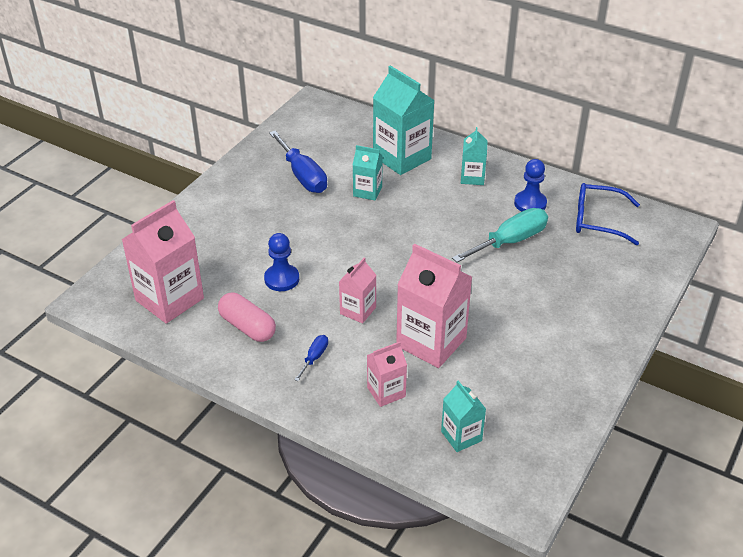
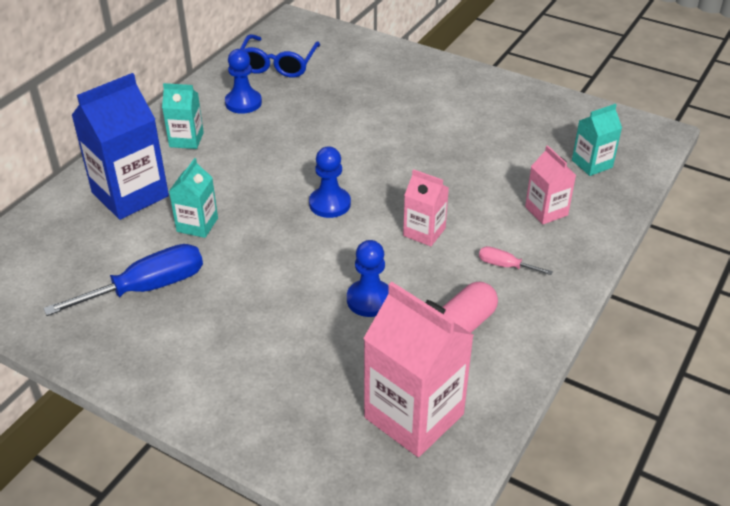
camera: 90 degrees left, 0 degrees up
(314, 357) = (505, 266): blue screwdriver -> pink screwdriver
(393, 257) = (330, 204): none -> blue pawn
(402, 158) = (130, 194): turquoise carton -> blue carton
(431, 342) = (469, 179): pink carton -> none
(510, 241) = (307, 119): turquoise screwdriver -> none

